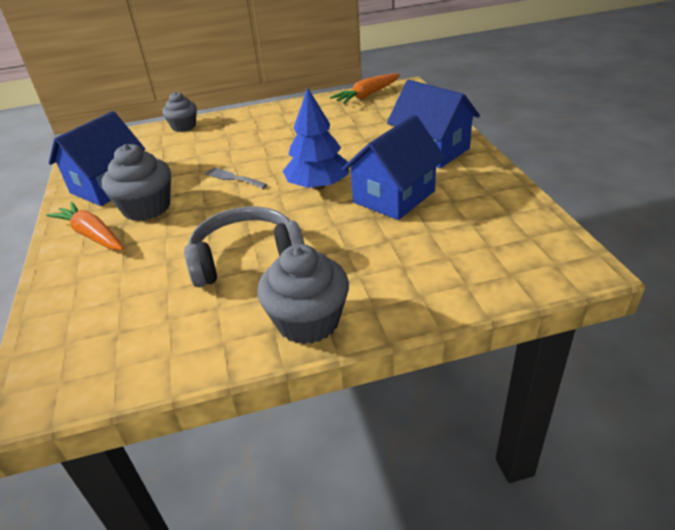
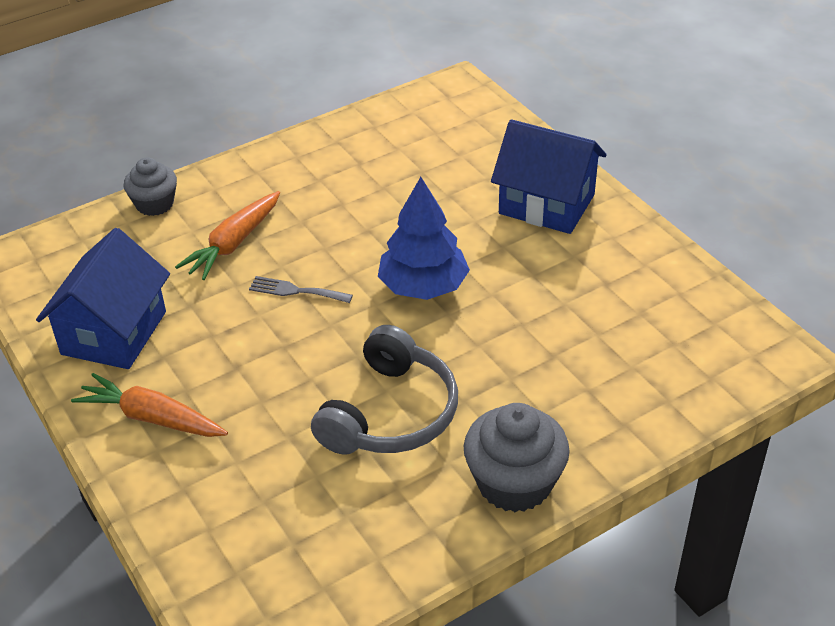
camera: 20 degrees left, 5 degrees up
(146, 208) = (201, 361): grey cupcake -> none
(246, 257) = (390, 413): grey headphones -> grey headphones turned 150 degrees clockwise
(367, 95) = (409, 109): orange carrot -> orange carrot (233, 244)
(394, 197) = (531, 289): blue house -> none

